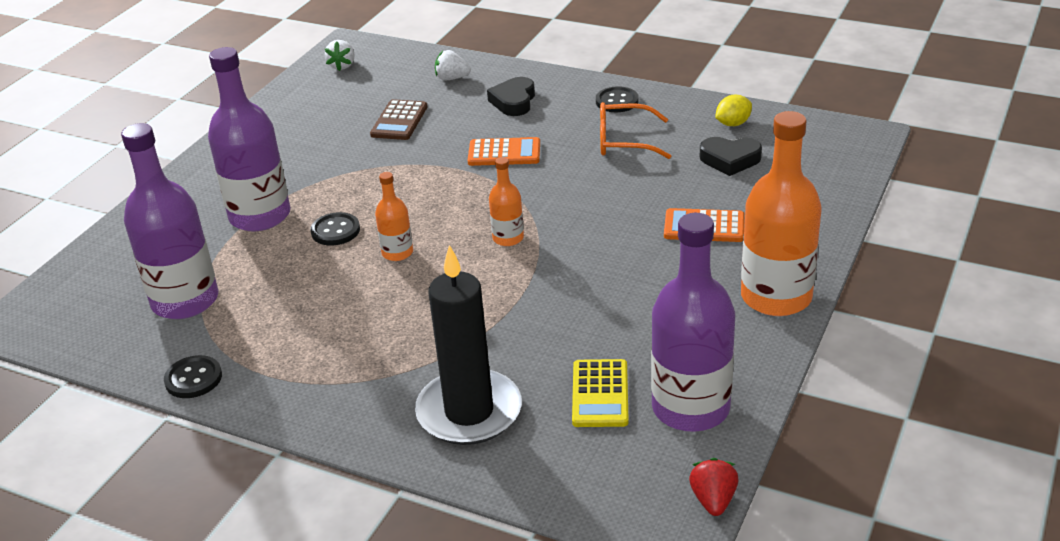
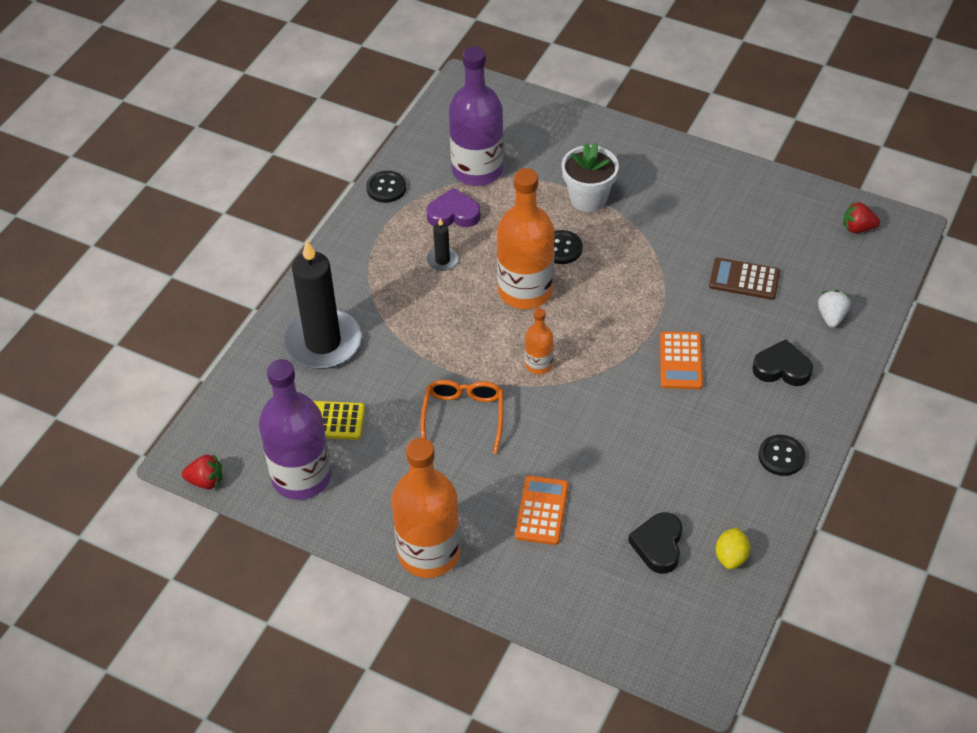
camera: 90 degrees right, 15 degrees up
(259, 315) = (453, 214): none -> purple heart
(260, 216) = (588, 198): purple bottle -> white flower pot
(338, 319) = (442, 260): none -> black candle
(342, 66) = (857, 228): white strawberry -> red strawberry
(397, 253) = (525, 290): orange bottle -> orange bottle, size x2.06
(624, 141) = (699, 458): orange glasses -> orange glasses (463, 416)
(733, 124) = (731, 557): yellow lemon -> yellow lemon turned 45 degrees clockwise

